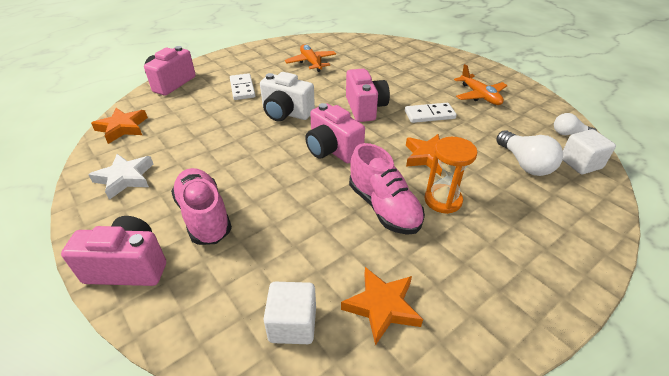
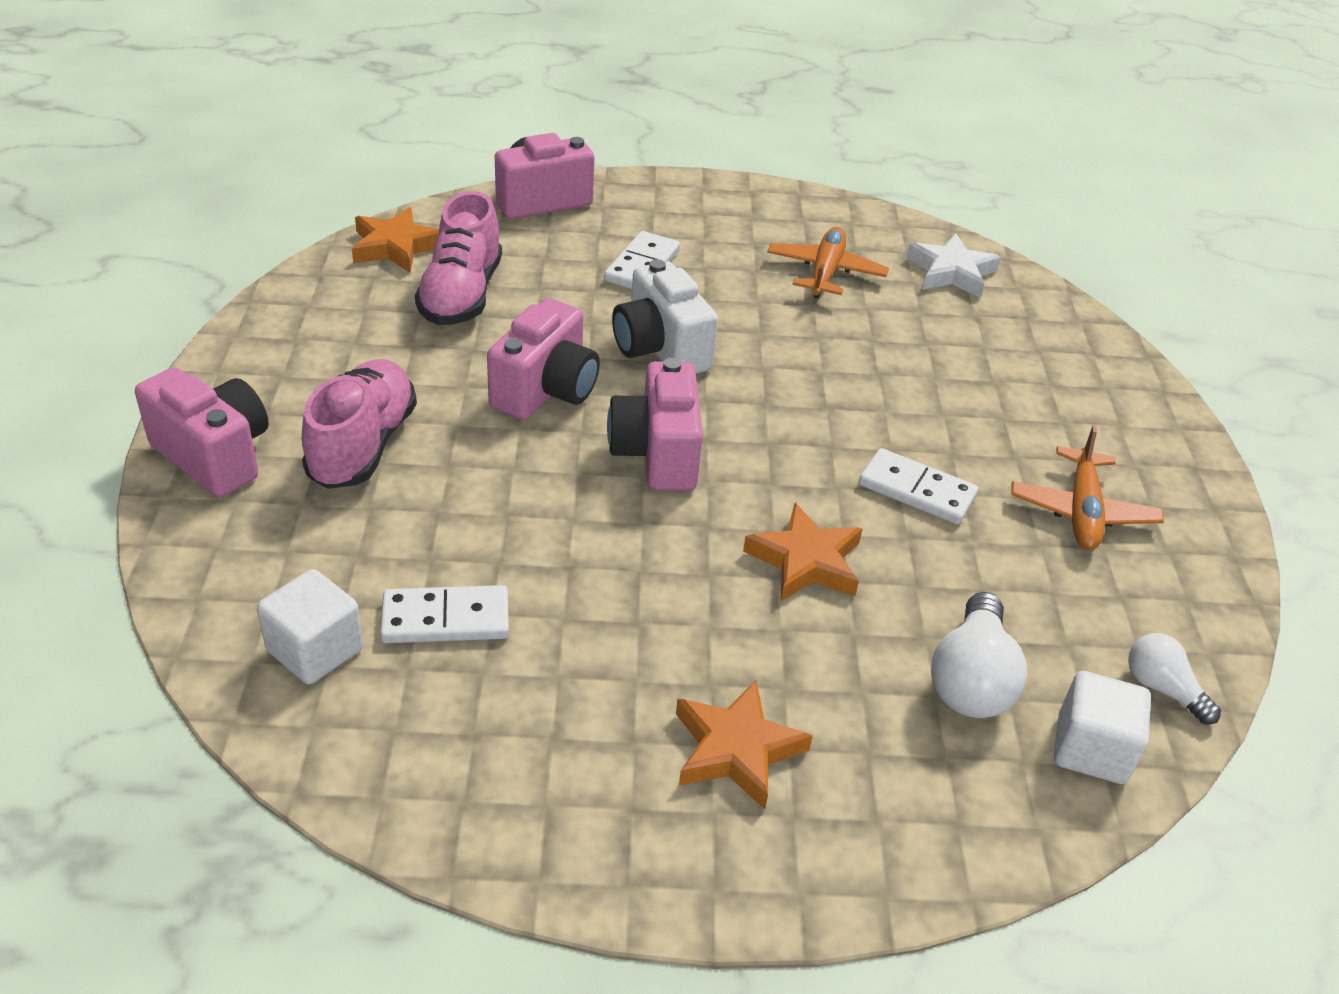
camera: 35 degrees right, 0 degrees up
(125, 178) = (323, 330): white star -> white star (951, 272)
(333, 266) = (445, 619): none -> white domino
(365, 108) = (810, 413): pink camera -> pink camera (546, 390)
(382, 306) = (444, 709): orange star -> orange star (736, 749)
(383, 207) = (619, 589): pink shoe -> pink shoe (461, 295)
(443, 200) = (728, 639): orange hourglass -> none

